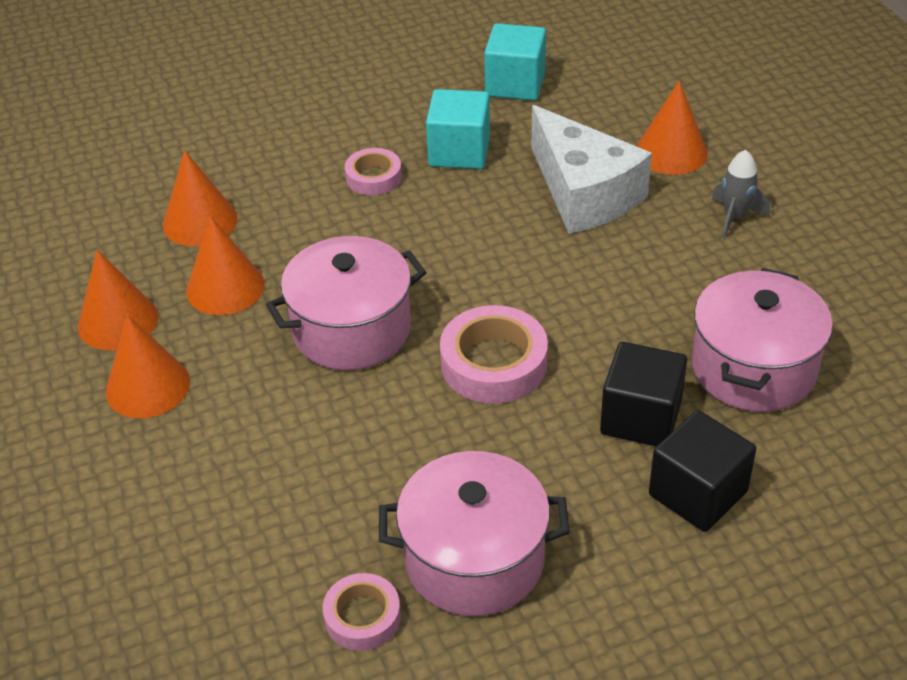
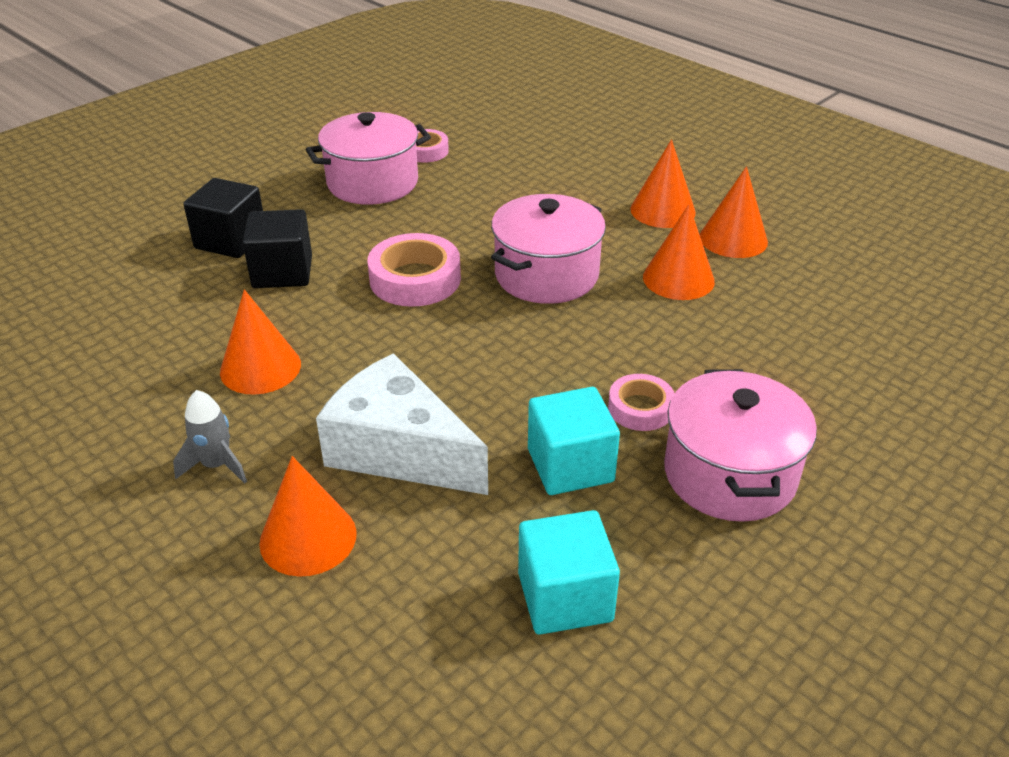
camera: 155 degrees right, 5 degrees down
(200, 221) = (762, 322): orange cone -> orange cone (260, 368)
(753, 368) = (191, 325): pink pot -> pink pot (729, 474)

